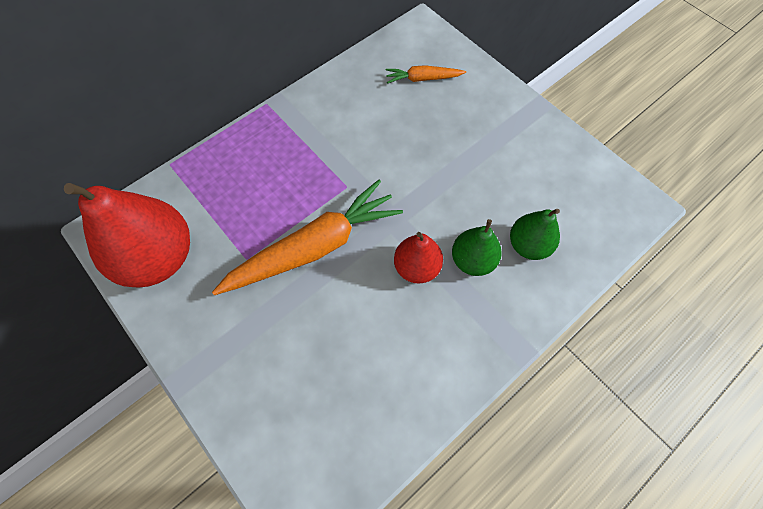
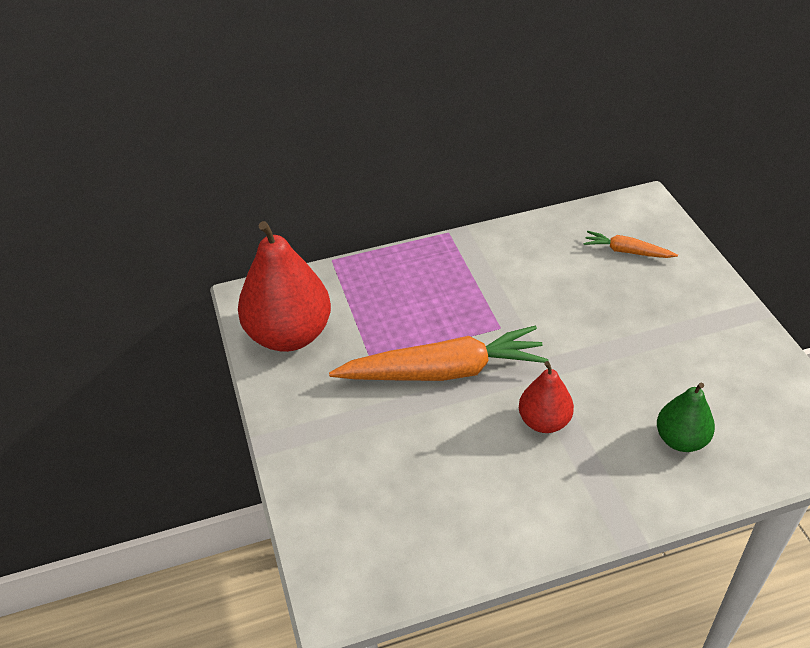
camera: 25 degrees right, 20 degrees down
(472, 260) = (609, 434): green pear -> none

